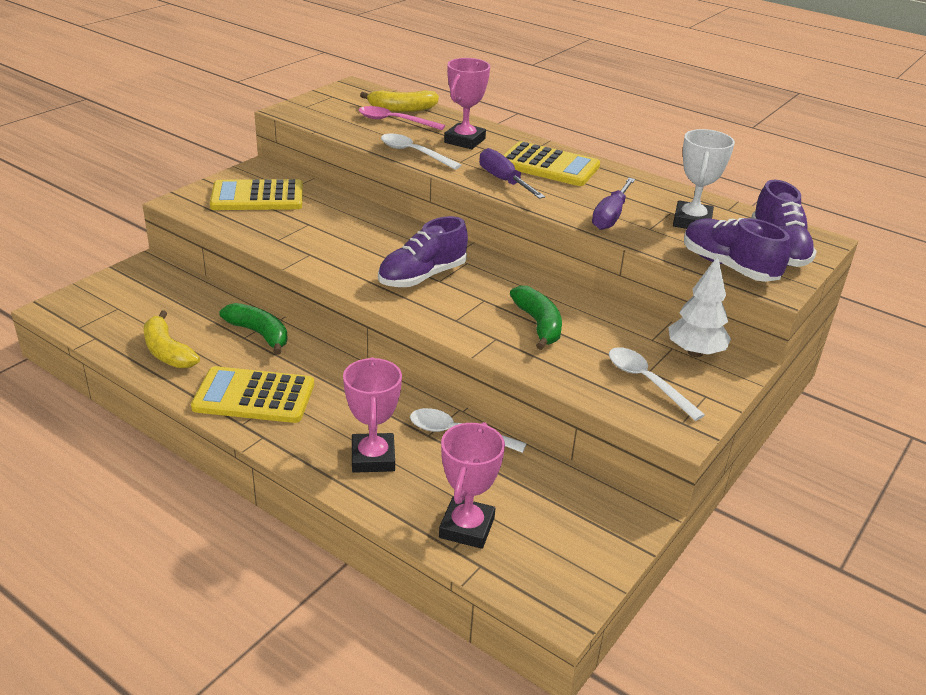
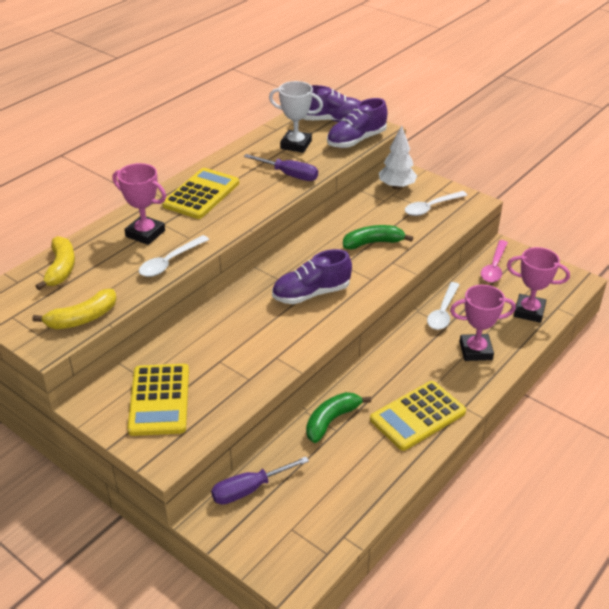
camera: 85 degrees left, 5 degrees up
(167, 351) = (362, 478): yellow banana -> yellow banana (82, 318)
(254, 396) = (418, 416): yellow calculator -> yellow calculator turned 45 degrees clockwise
(394, 121) = (92, 273): pink spoon -> pink spoon (494, 267)
(422, 276) = (311, 294): purple shoe -> purple shoe turned 105 degrees clockwise
(504, 181) = (229, 217): purple screwdriver -> purple screwdriver (249, 489)

